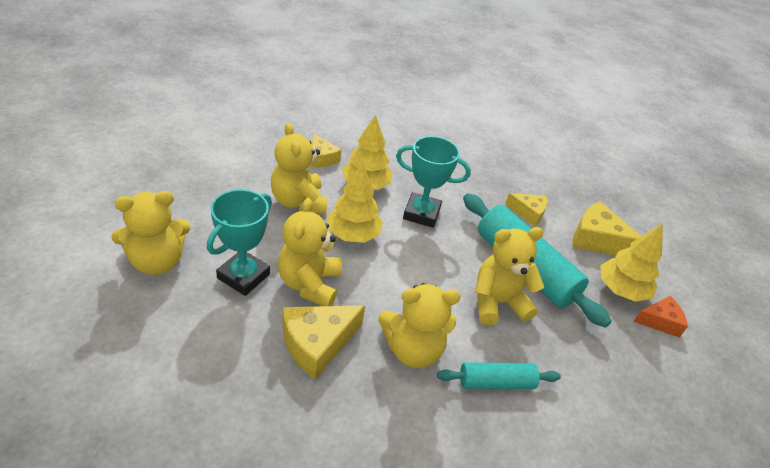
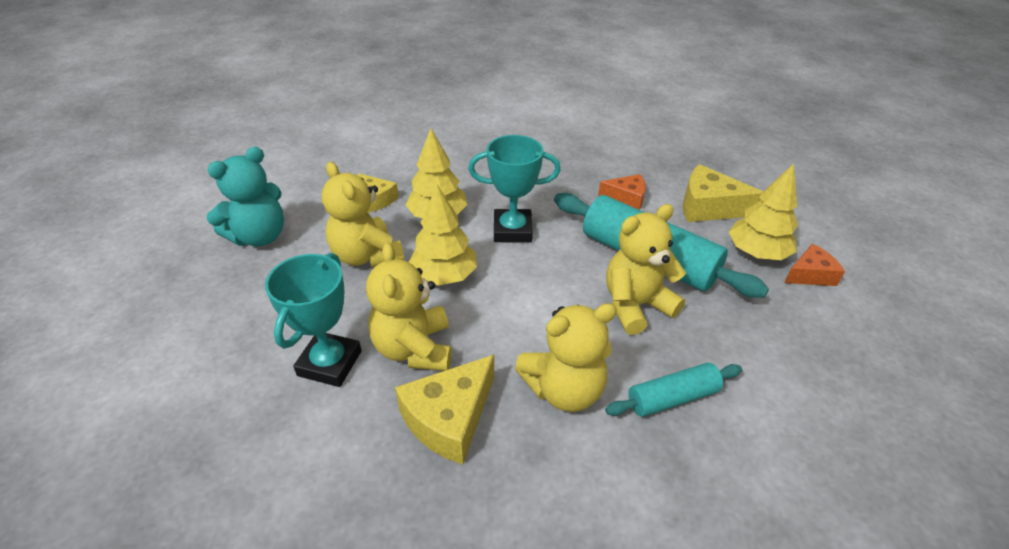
camera: 10 degrees left, 0 degrees up
(157, 262) = (213, 378): yellow teddy bear -> none
(223, 164) = (259, 236): none -> turquoise teddy bear
(528, 213) = (626, 198): yellow cheese -> orange cheese

